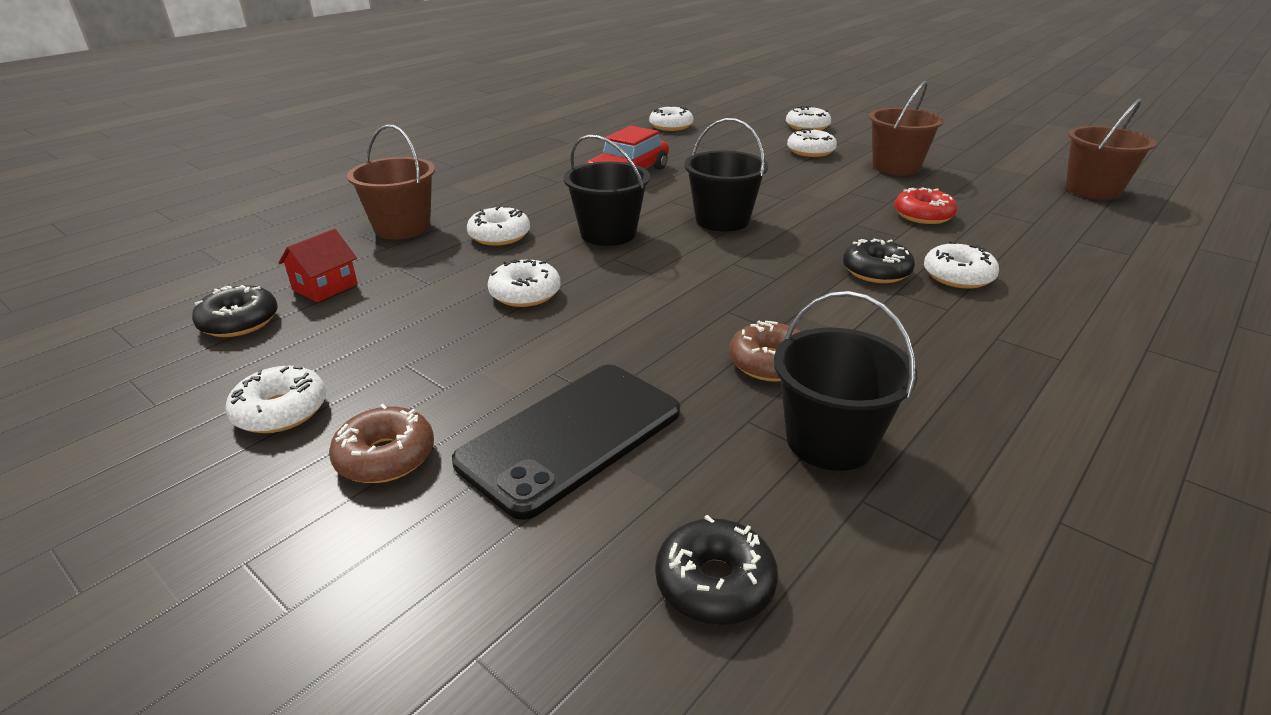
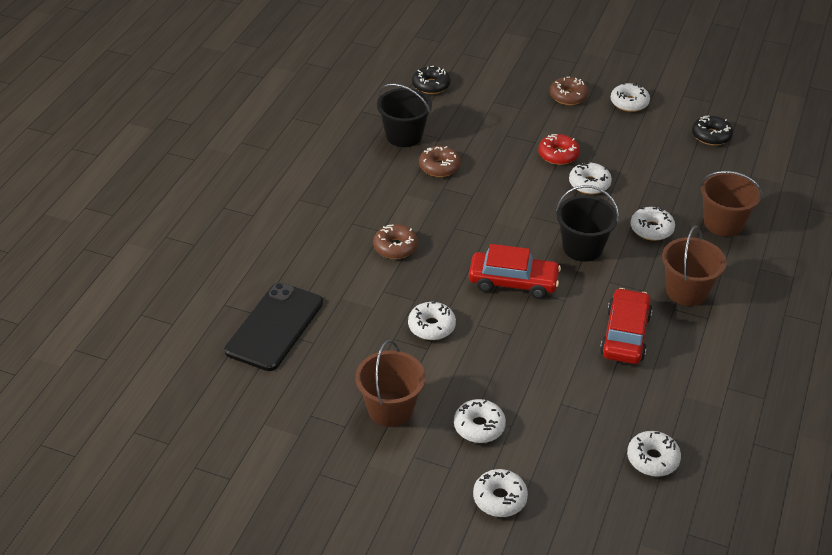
camera: 160 degrees right, 10 degrees up
(325, 287) = (701, 165): red house -> none
(571, 436) = (506, 117): black phone -> black phone (274, 326)
(722, 220) = (513, 282): black bucket -> red car
(876, 271) = (395, 247): black donut -> brown donut
(923, 215) = (365, 323): red donut -> red donut (558, 155)
(958, 276) = (344, 253): white donut -> white donut (431, 326)
(1092, 190) = (216, 402): brown bucket -> brown bucket (686, 291)

